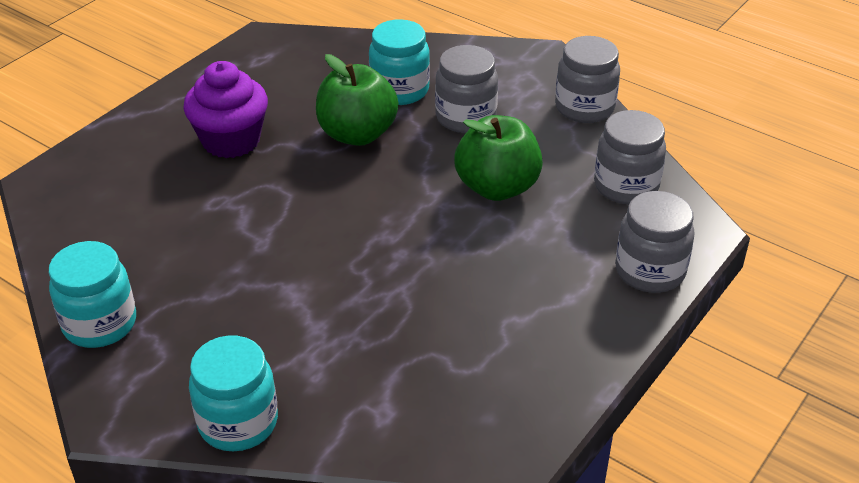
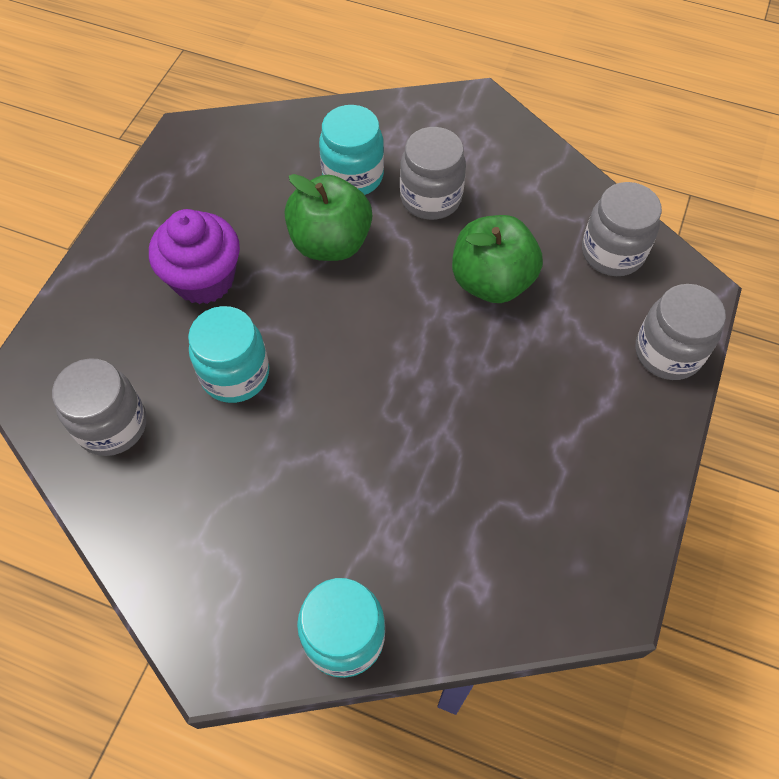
camera: 15 degrees left, 20 degrees up
(100, 324) = (157, 550): turquoise jar -> turquoise jar (235, 374)
(584, 107) = (541, 161): grey jar -> grey jar (112, 425)

